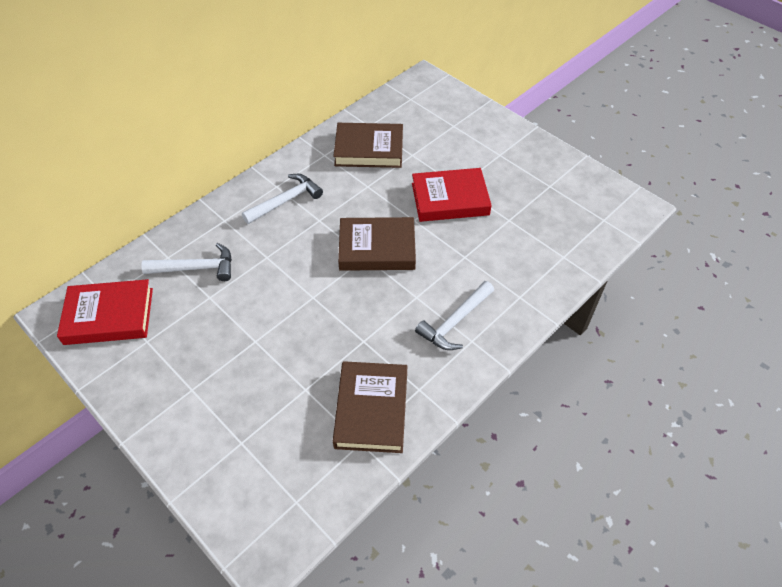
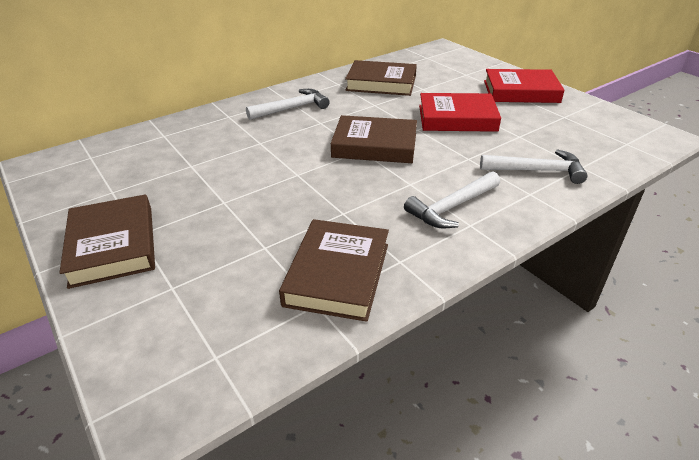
camera: 10 degrees right, 15 degrees down
(109, 316) = (85, 170): red book -> red book (521, 91)
(174, 405) = (113, 245): none -> brown book
(196, 268) = (188, 144): white hammer -> white hammer (537, 170)

